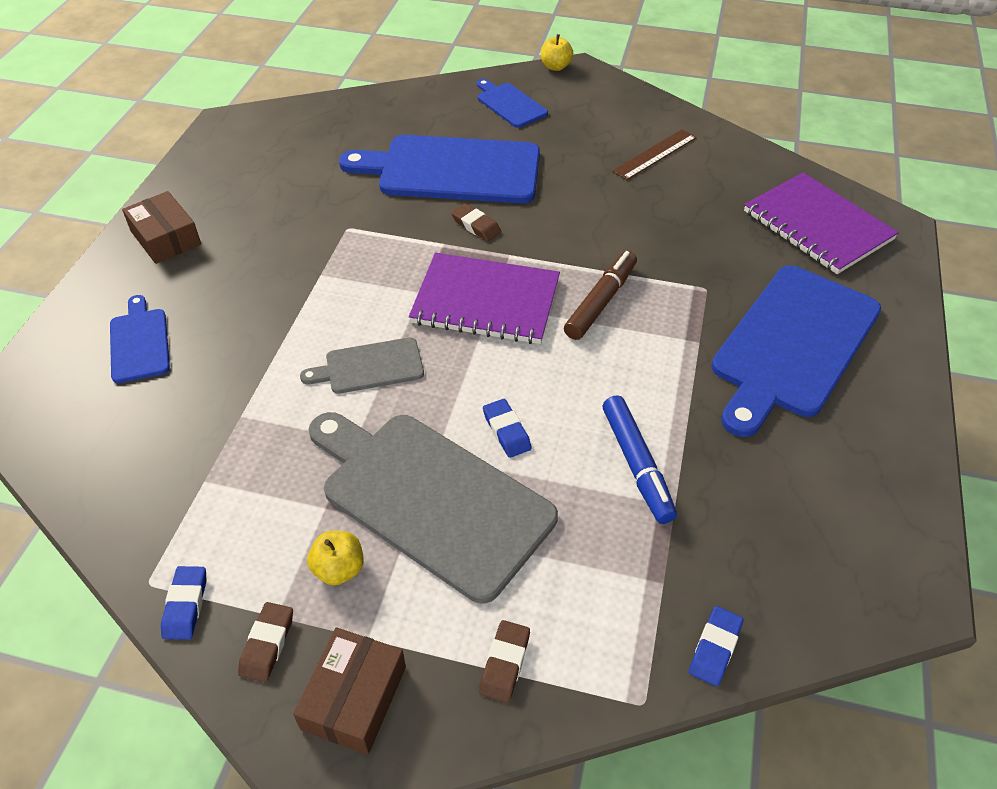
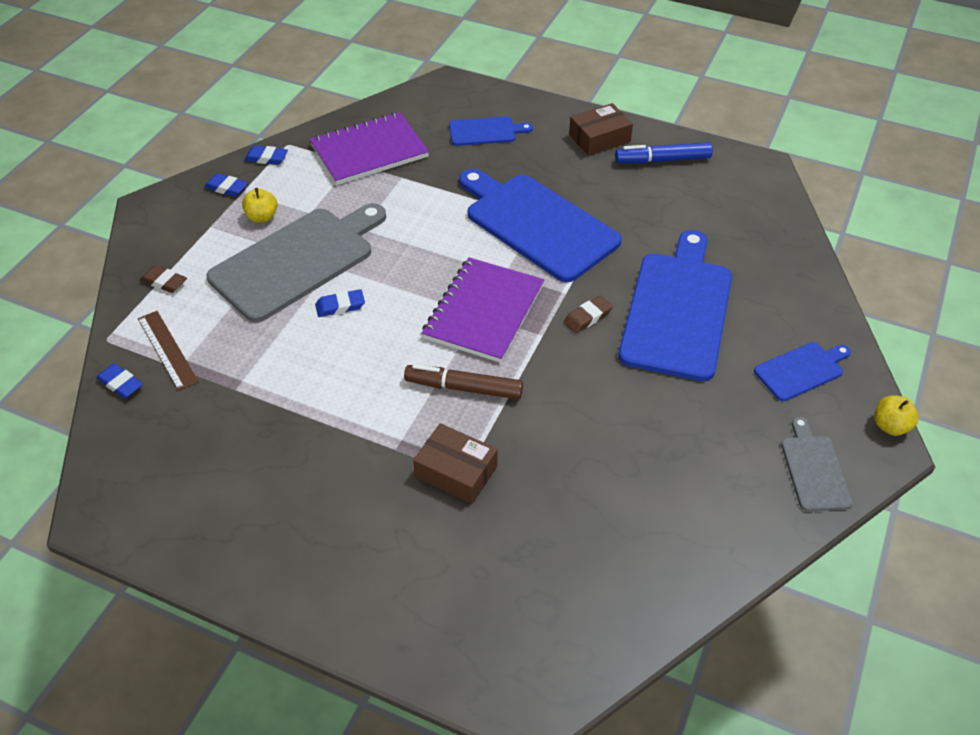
camera: 100 degrees right, 0 degrees up
(267, 644) = (226, 188): brown eraser -> blue eraser
(354, 698) = (177, 219): brown box -> brown box (456, 471)
(369, 367) = (428, 239): grey cutting board -> grey cutting board (814, 469)
(600, 302) = (464, 388): brown marker -> brown marker turned 150 degrees clockwise
(636, 464) = (281, 375): blue marker -> blue marker (663, 160)
(655, 154) = (696, 485): brown ruler -> brown ruler (167, 350)
(793, 345) = (370, 523): blue cutting board -> blue cutting board (537, 224)
(817, 225) = (543, 612): purple notebook -> purple notebook (369, 151)

